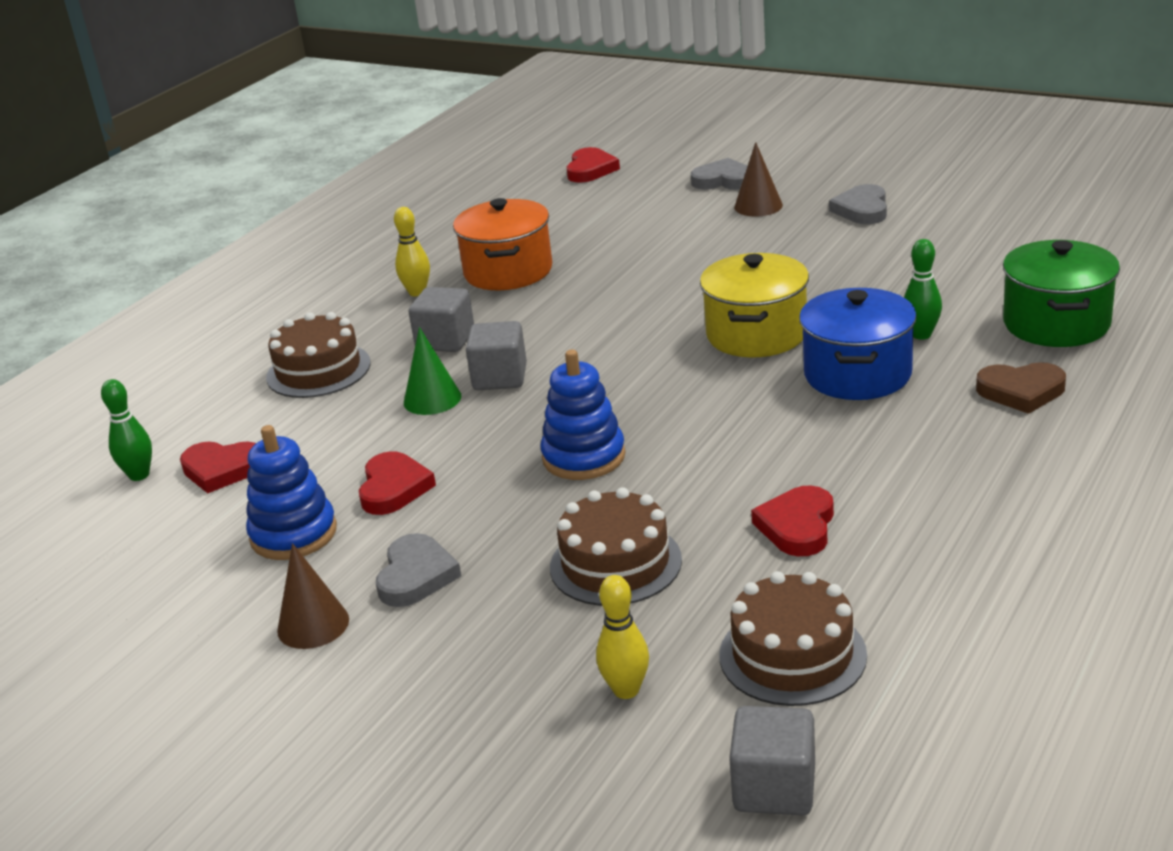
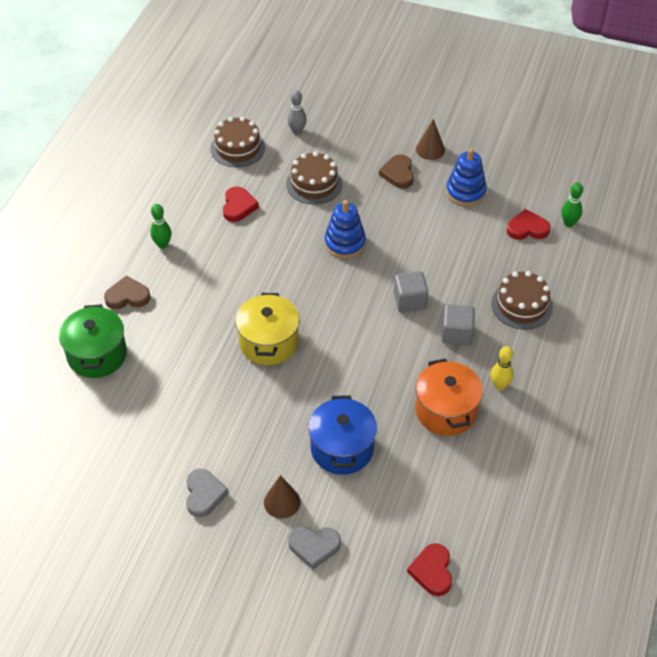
camera: 165 degrees right, 20 degrees up
(394, 488) = (432, 220): red heart -> none
(416, 576) = (398, 174): grey heart -> brown heart
(432, 399) = (441, 282): green cone -> none
(626, 690) = (297, 131): yellow bowling pin -> grey bowling pin
(774, 788) = (241, 102): grey cube -> none
(857, 374) = (210, 308): blue pot -> blue pot (342, 448)
(921, 335) = (174, 343): green bowling pin -> green bowling pin (162, 244)

